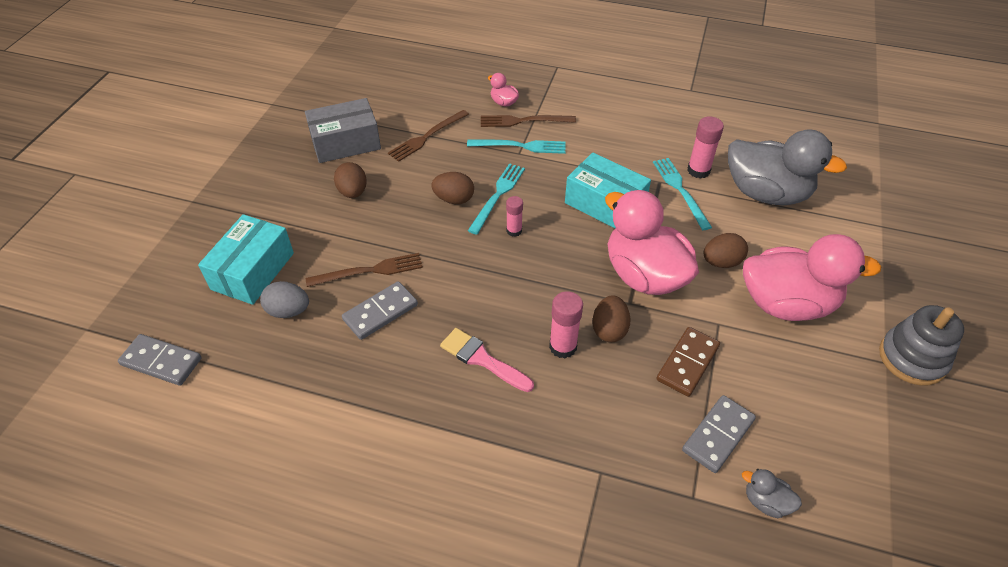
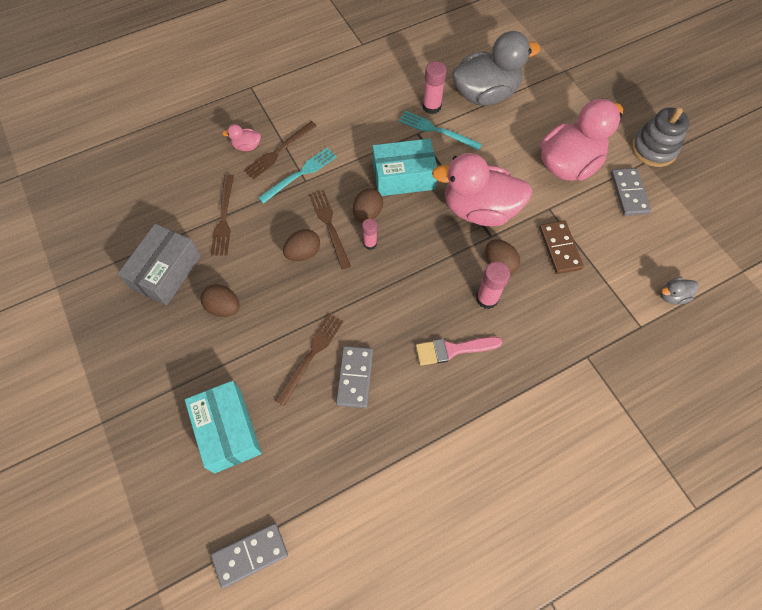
camera: 45 degrees left, 15 degrees up
(288, 311) = (292, 434): grey egg -> none
(497, 196) = (329, 226): turquoise fork -> brown fork
(718, 435) = (616, 279): grey domino -> grey domino (629, 193)
(721, 262) = (510, 165): brown egg -> brown egg (367, 213)

